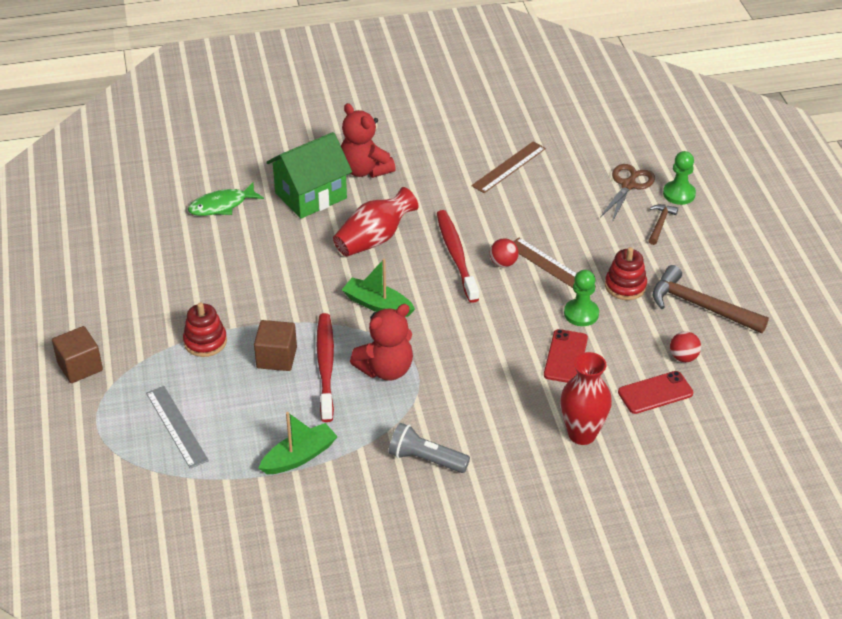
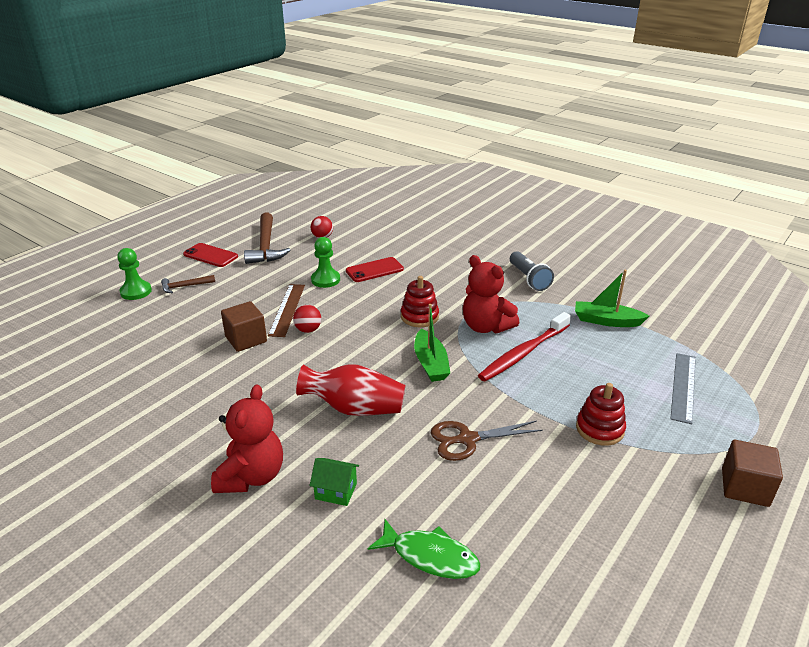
camera: 130 degrees left, 10 degrees down
(276, 357) = (553, 380): brown cube -> brown cube (246, 339)
(311, 195) = (336, 491): green house -> green house, size x0.46
(386, 369) = (486, 327): red teddy bear -> red teddy bear turned 150 degrees counterclockwise
(456, 255) = (324, 355): red toothbrush -> none
(509, 167) = (164, 384): brown ruler -> none
(582, 434) = (430, 243): red vase -> none
(625, 286) = (276, 275): red stacking toy -> red stacking toy (419, 317)
(628, 185) = (141, 316): brown scissors -> brown scissors (467, 439)
(655, 393) = (365, 235): red phone -> red phone (210, 255)

